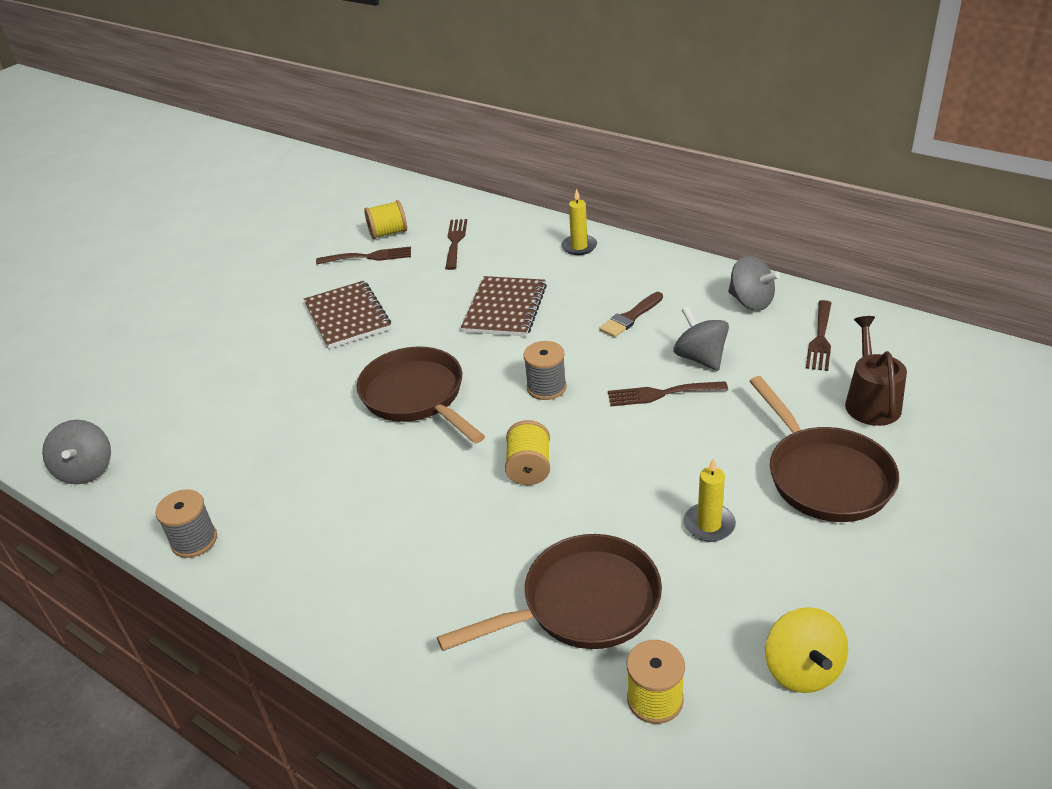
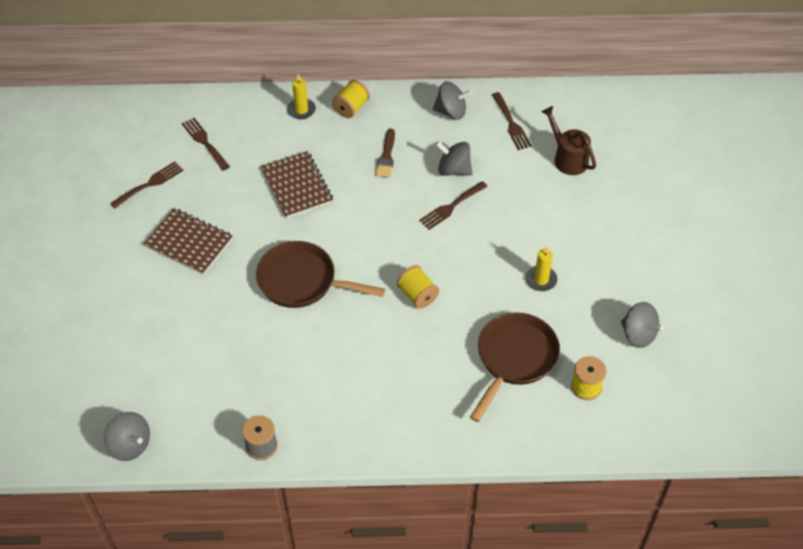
camera: 40 degrees left, 15 degrees up
(388, 233) = (142, 155): yellow spool -> yellow spool (351, 108)
(546, 387) = (379, 235): grey spool -> none
(802, 669) = (638, 334): yellow spinning top -> grey spinning top
(824, 476) = (576, 220): brown pan -> none

